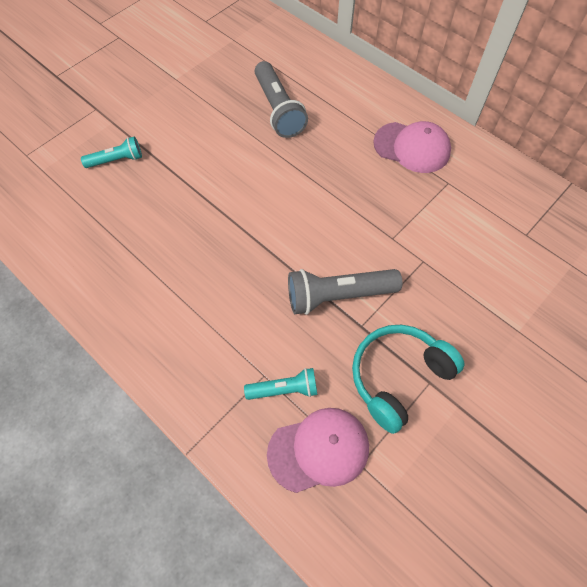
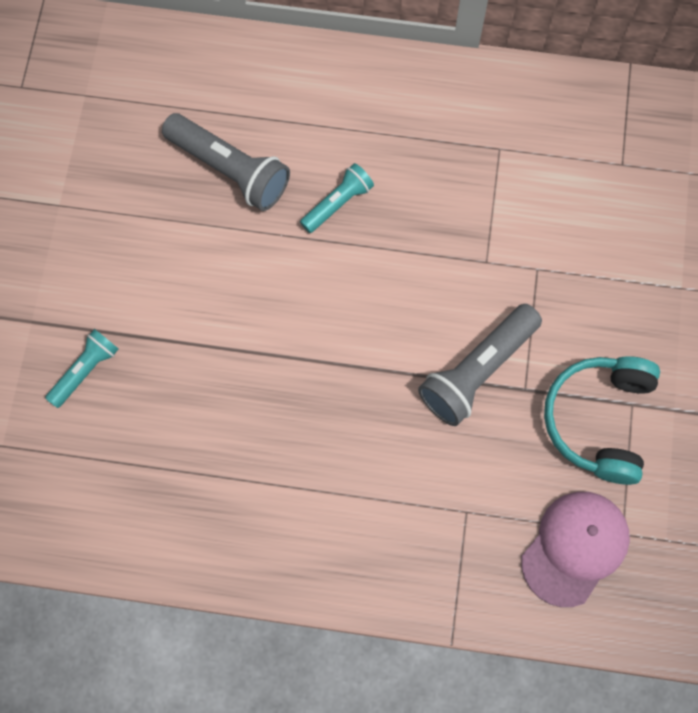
camera: 35 degrees left, 10 degrees up
(284, 389) = (497, 512): turquoise flashlight -> turquoise flashlight (338, 203)
(412, 147) = (428, 125): pink cap -> none

